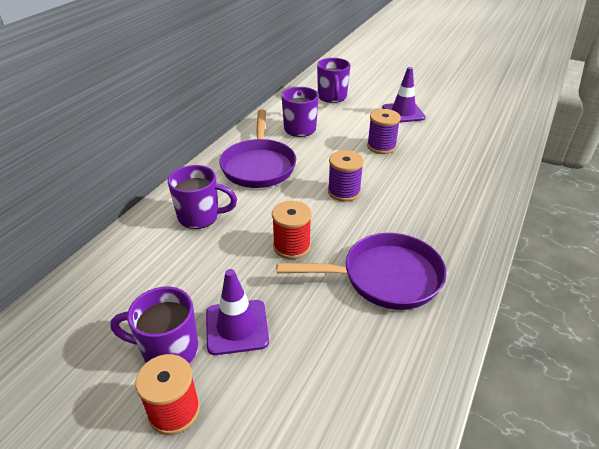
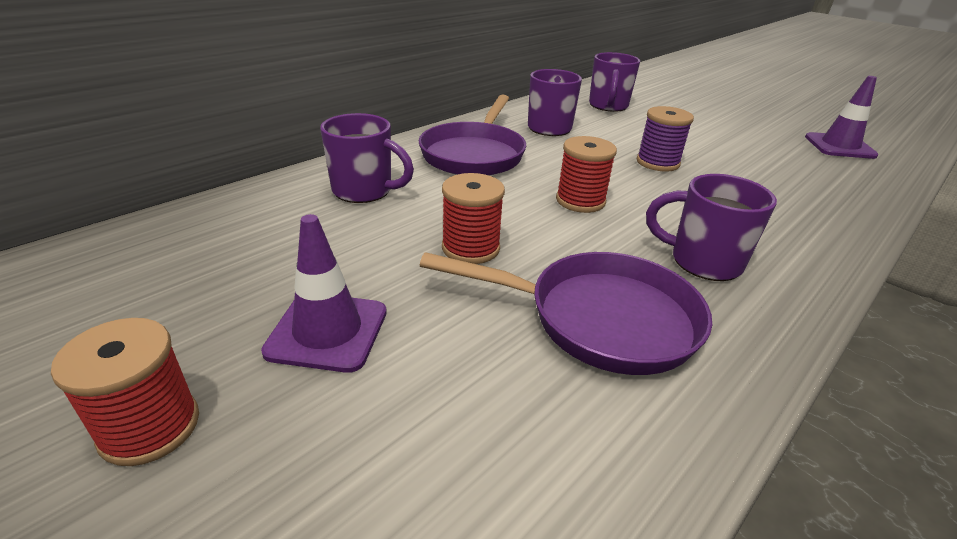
camera: 15 degrees right, 5 degrees down
(168, 350) = (208, 337): purple mug -> purple mug (703, 261)
(344, 192) = (580, 201): purple spool -> red spool
(403, 113) = (703, 134): purple traffic cone -> purple traffic cone (839, 146)

